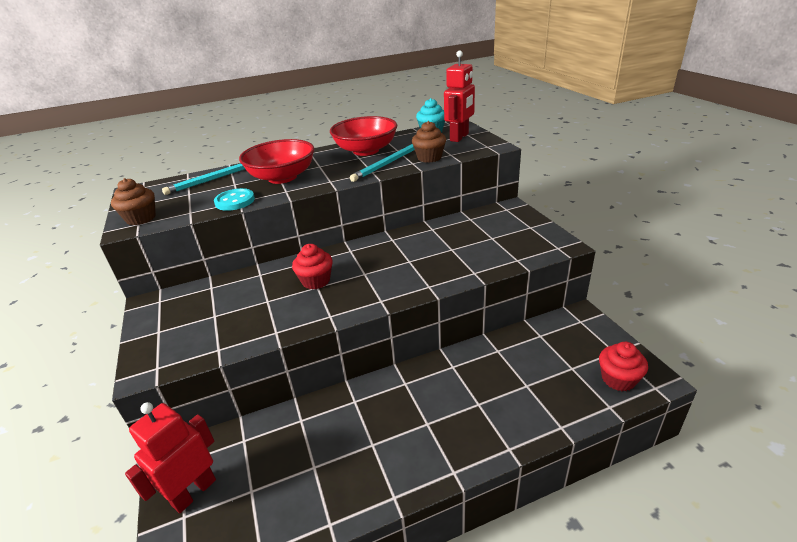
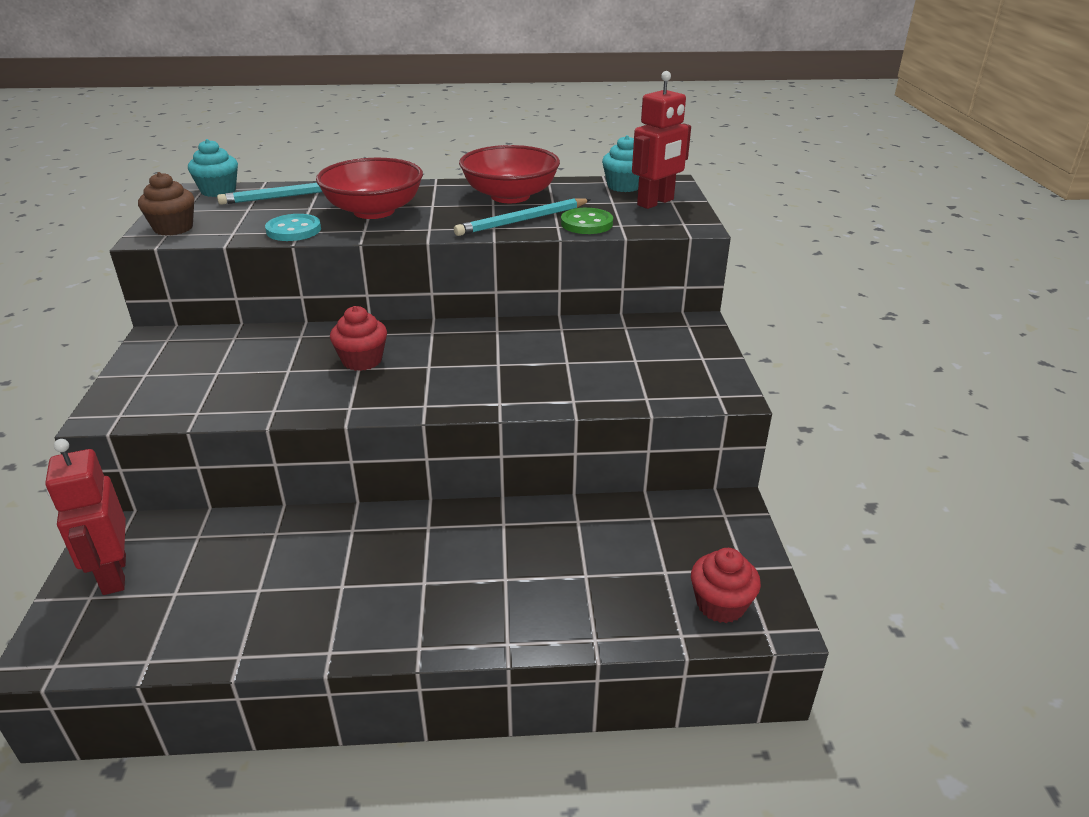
camera: 15 degrees right, 0 degrees up
(157, 186) = (218, 191): none -> turquoise cupcake
(193, 492) = (113, 574): red robot -> red robot turned 75 degrees counterclockwise
(429, 158) = (586, 223): brown cupcake -> green button

